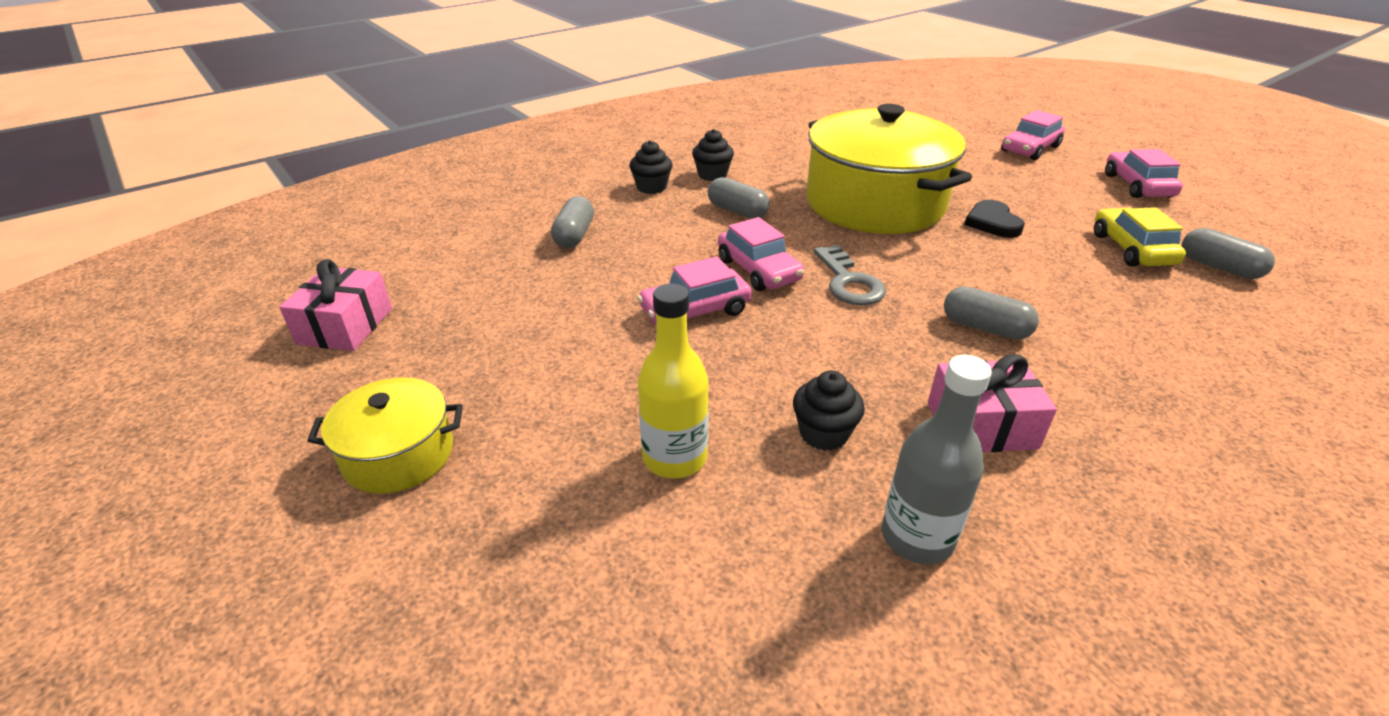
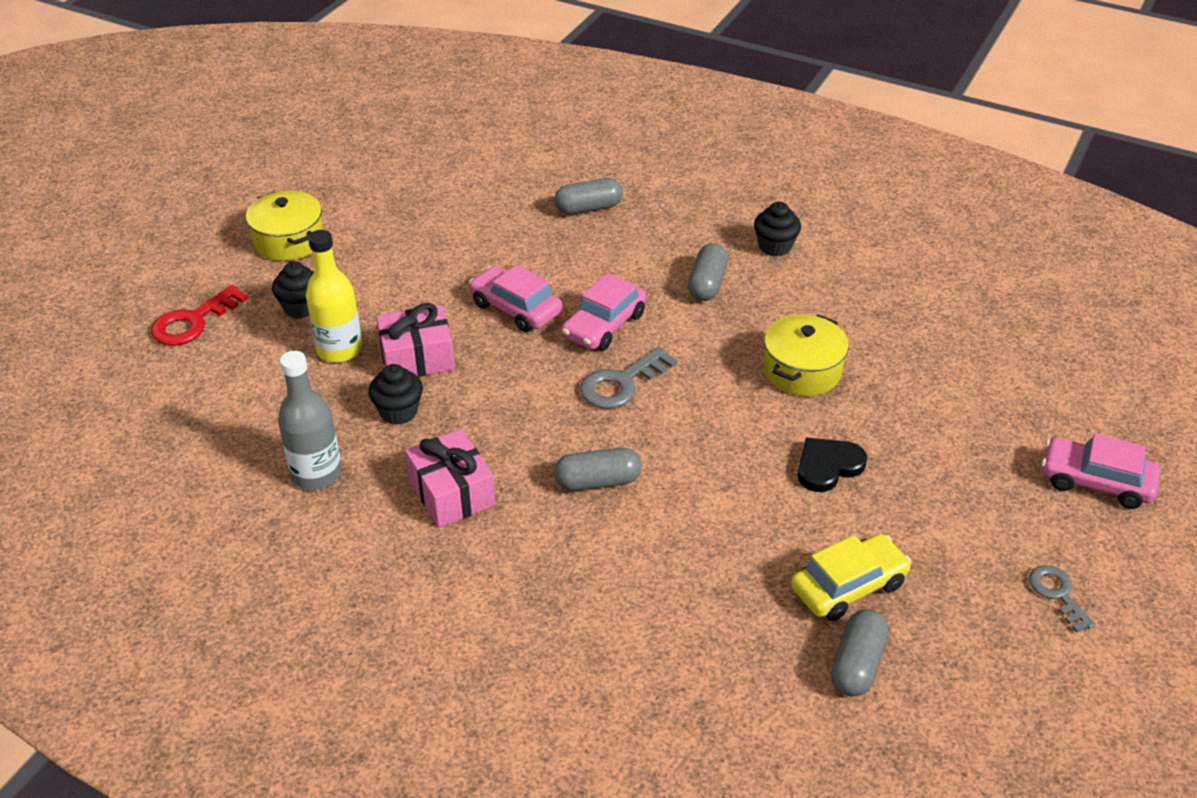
camera: 65 degrees right, 5 degrees up
(345, 326) = (396, 161): pink gift -> pink gift (417, 358)
(488, 613) = (193, 322): none -> red key
(651, 187) = (713, 218): black cupcake -> black cupcake (301, 307)
(874, 203) = (802, 371): yellow pot -> yellow pot, size x0.48
(985, 328) = (597, 481): grey capsule -> grey capsule turned 75 degrees clockwise
(1137, 186) = (1057, 594): pink car -> grey key

